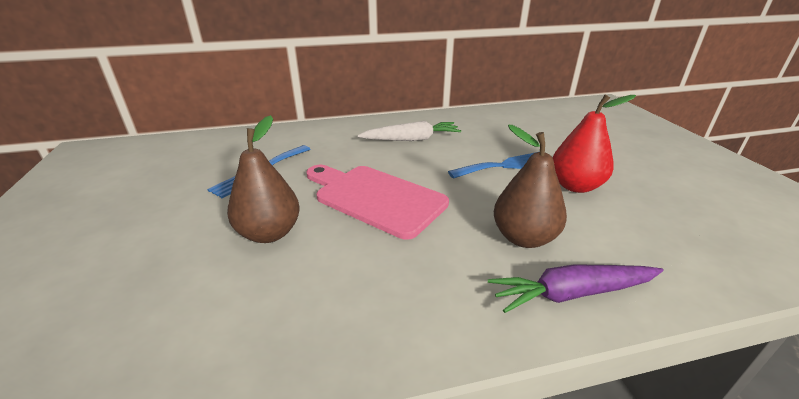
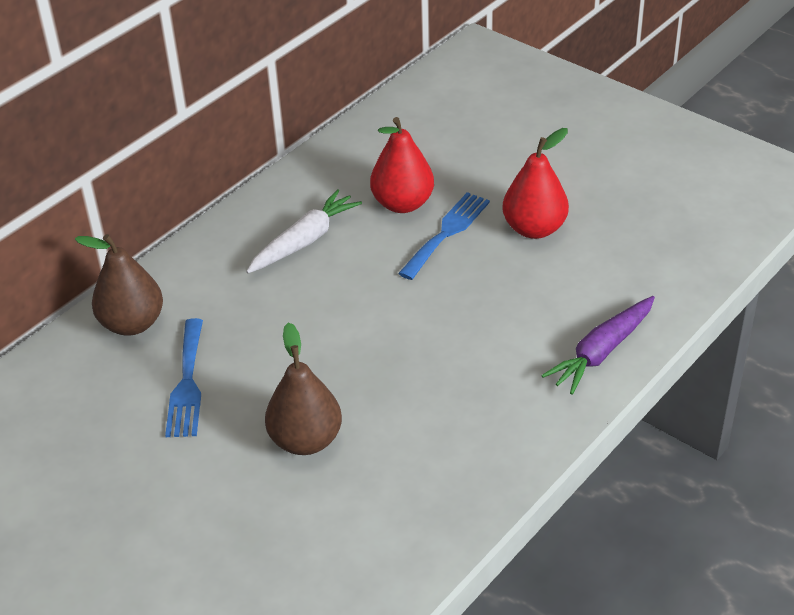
camera: 35 degrees left, 10 degrees up
(375, 198) = (359, 347): pink cutting board -> none
(490, 144) = (402, 204): none -> red pear
(524, 238) = (532, 318): brown pear -> brown pear (132, 324)

